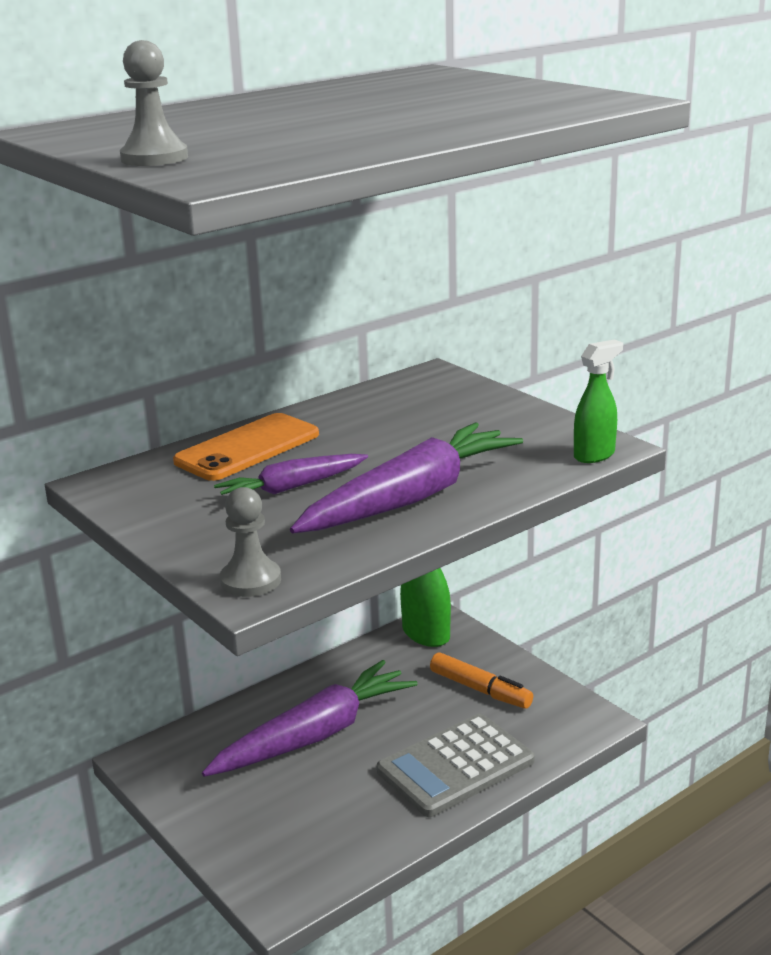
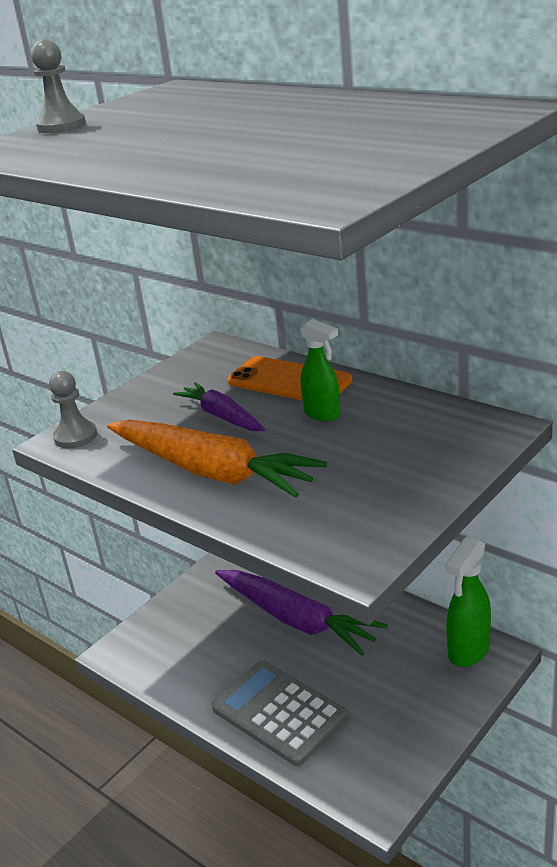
camera: 80 degrees right, 5 degrees up
(411, 498) = (212, 472): purple carrot -> orange carrot
(480, 689) = (395, 707): orange marker -> none
(595, 455) = (330, 557): green spray bottle -> green spray bottle (322, 414)

